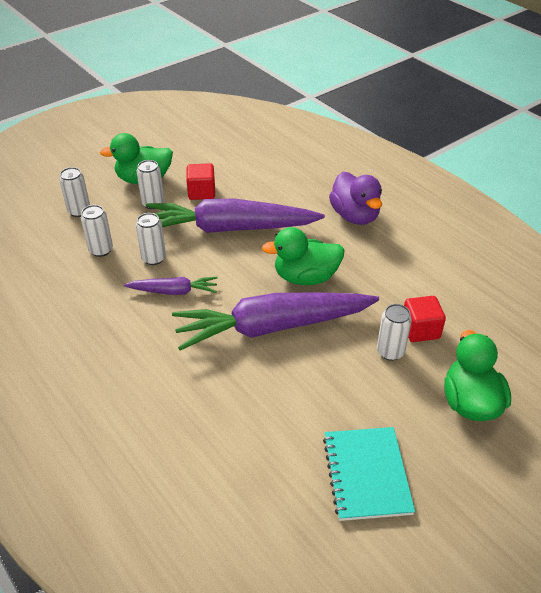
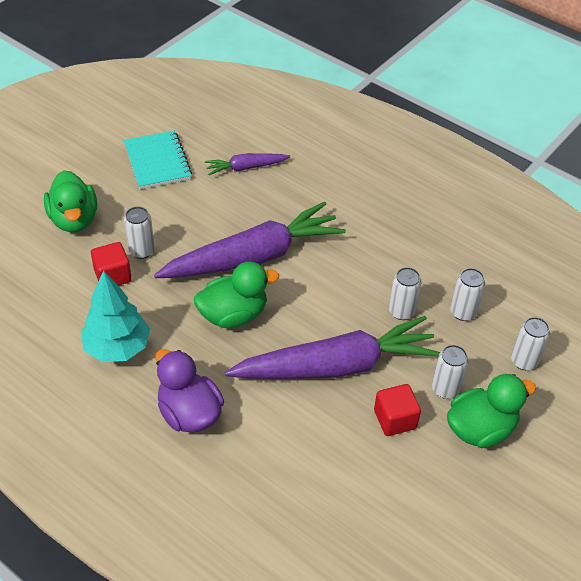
camera: 165 degrees right, 5 degrees up
(174, 291) = (361, 277): purple carrot -> purple carrot (246, 167)
(412, 267) = (118, 347): none -> turquoise tree

